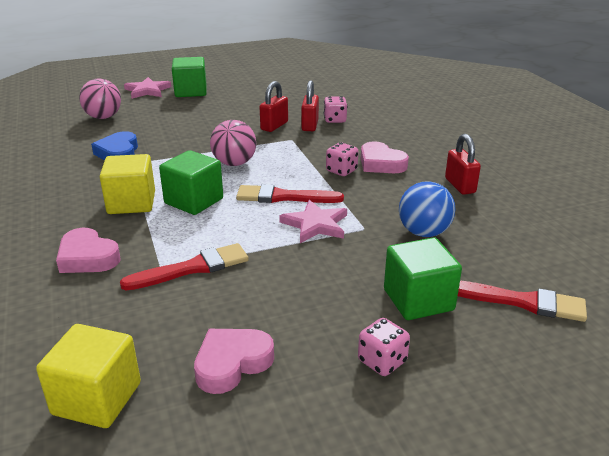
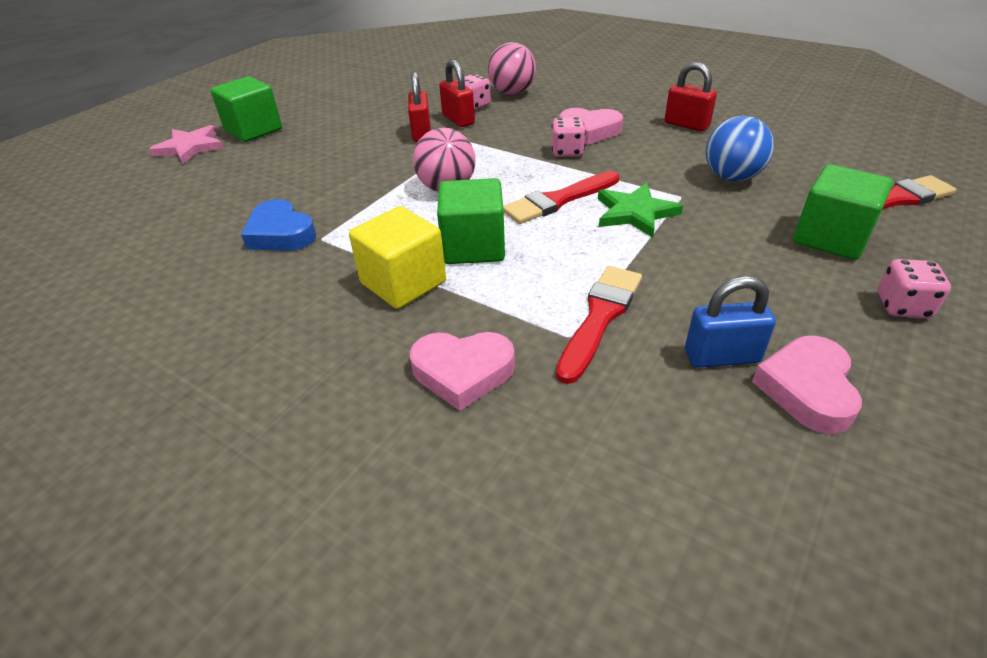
camera: 35 degrees left, 10 degrees up
(97, 398) = (763, 520): yellow cube -> none
(103, 117) = (180, 200): pink ball -> pink ball (512, 92)
(218, 321) = (721, 356): none -> blue padlock
(315, 224) = (635, 213): pink star -> green star

